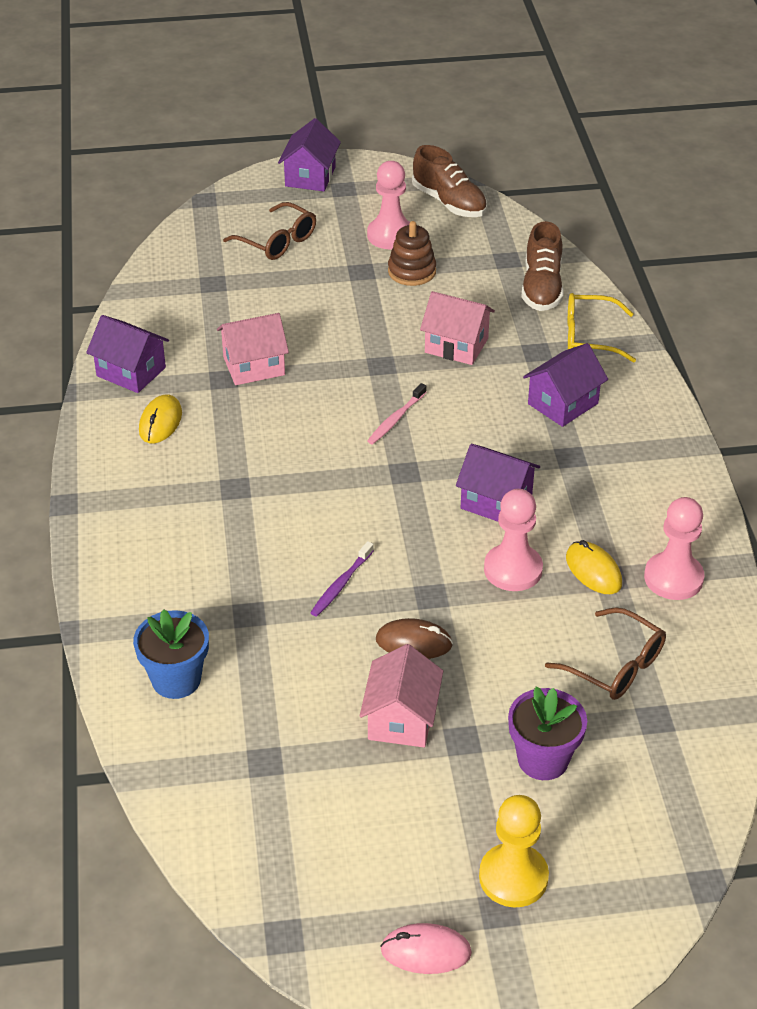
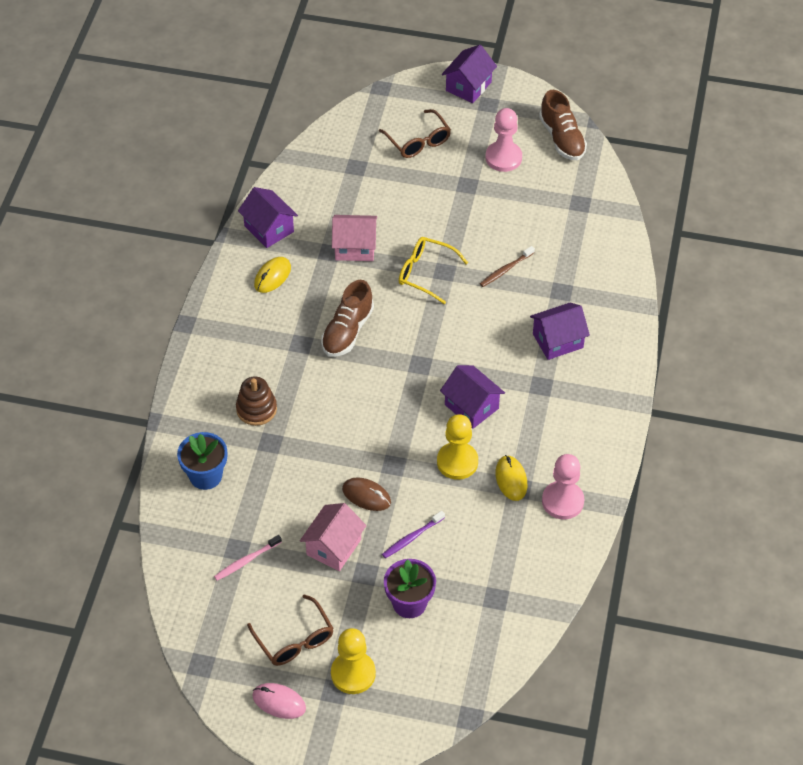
camera: 20 degrees right, 10 degrees up
(341, 584) = (338, 439): purple toothbrush -> purple toothbrush (412, 538)
(396, 419) = (433, 320): pink toothbrush -> pink toothbrush (246, 561)
(412, 271) = (504, 195): brown stacking toy -> brown stacking toy (256, 409)
(456, 345) = (505, 270): pink house -> brown toothbrush
(513, 569) = (457, 462): pink pawn -> yellow pawn
(542, 288) = (593, 236): brown shoe -> brown shoe (347, 331)
(589, 337) = (606, 289): yellow glasses -> yellow glasses (425, 273)
(616, 666) = (489, 553): brown glasses -> brown glasses (295, 640)

